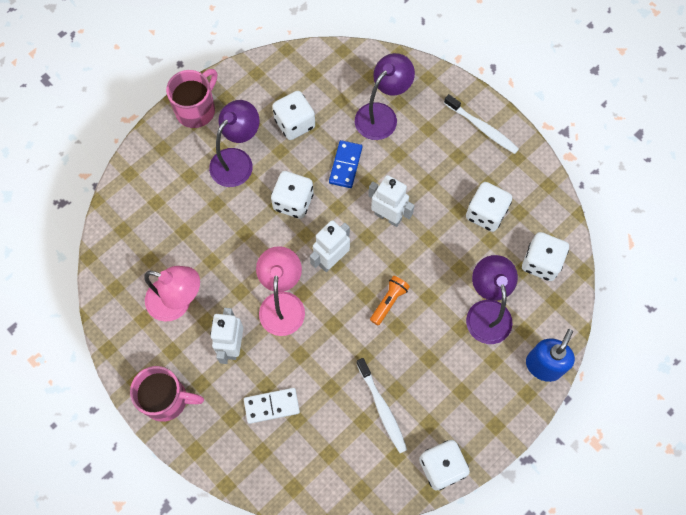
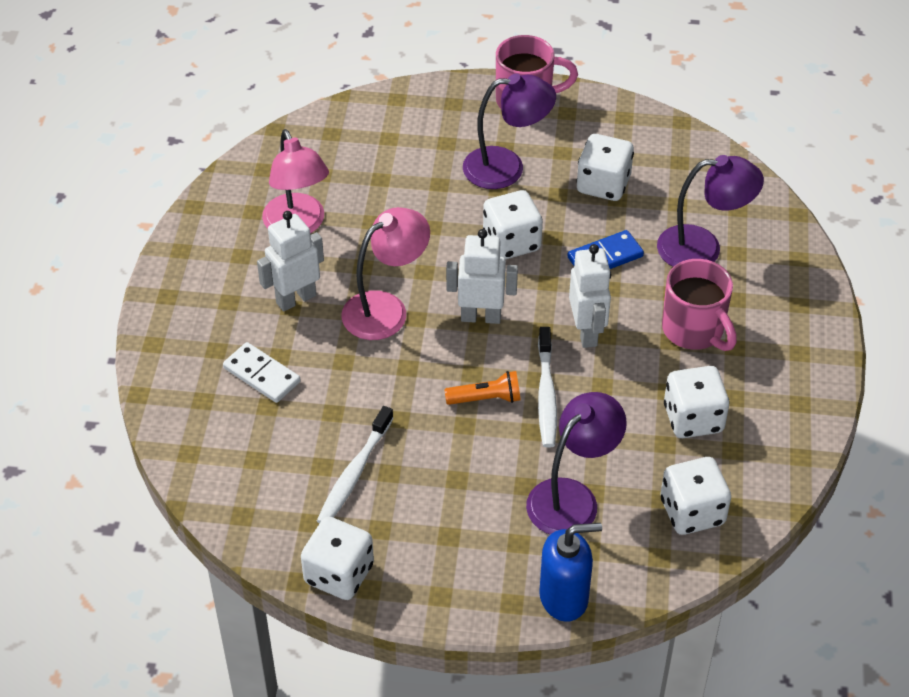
camera: 50 degrees right, 20 degrees down
(167, 399) = (185, 286): pink mug -> pink mug (694, 330)
(482, 128) = (797, 347): white toothbrush -> white toothbrush (546, 394)

